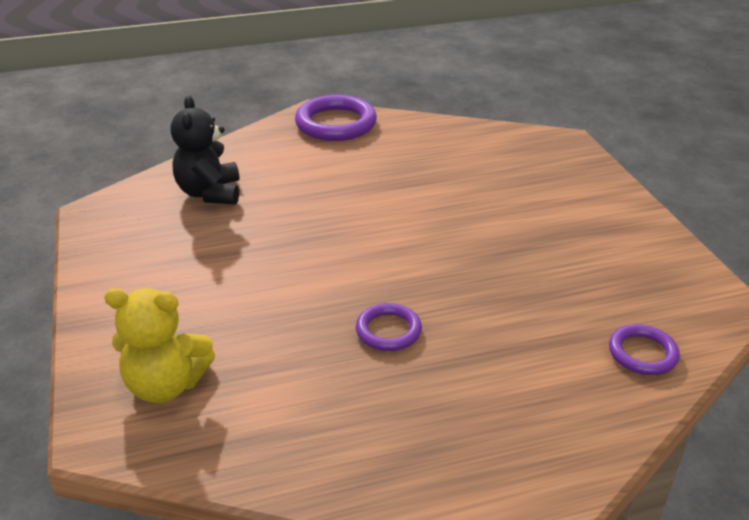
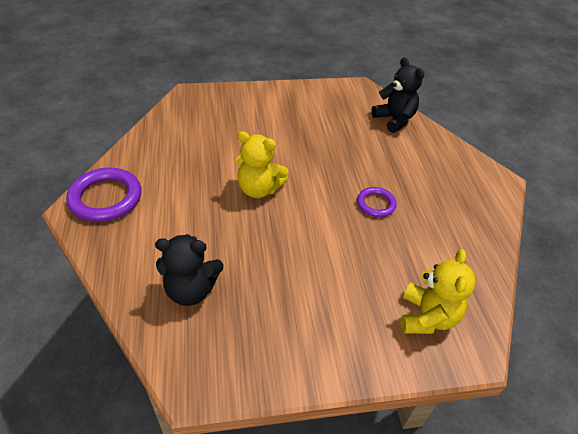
camera: 85 degrees left, 10 degrees up
(385, 219) = (259, 189): none -> yellow teddy bear
(642, 353) = (394, 120): purple ring -> black teddy bear

